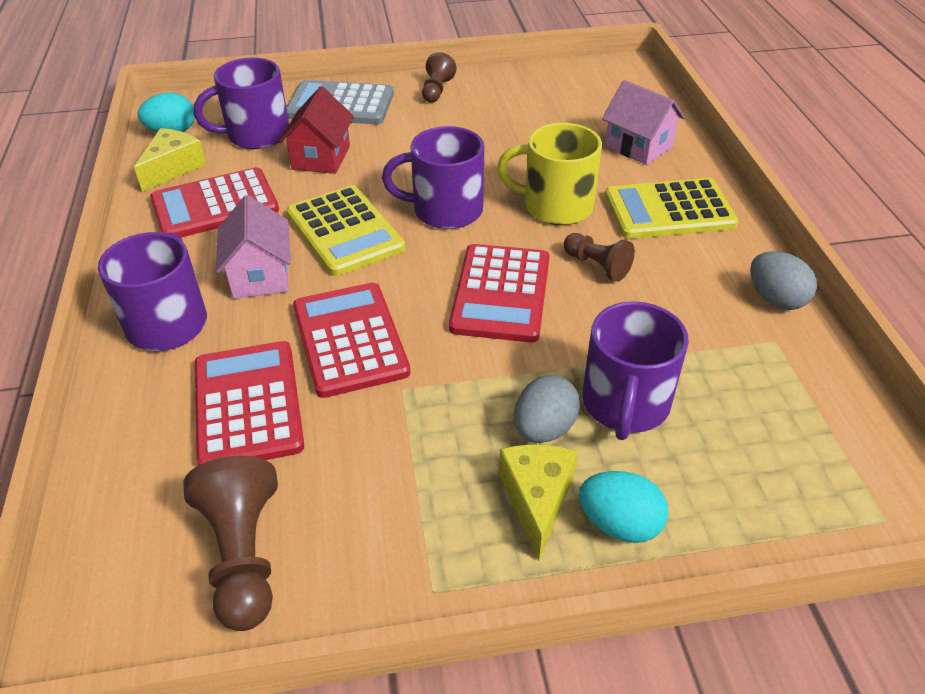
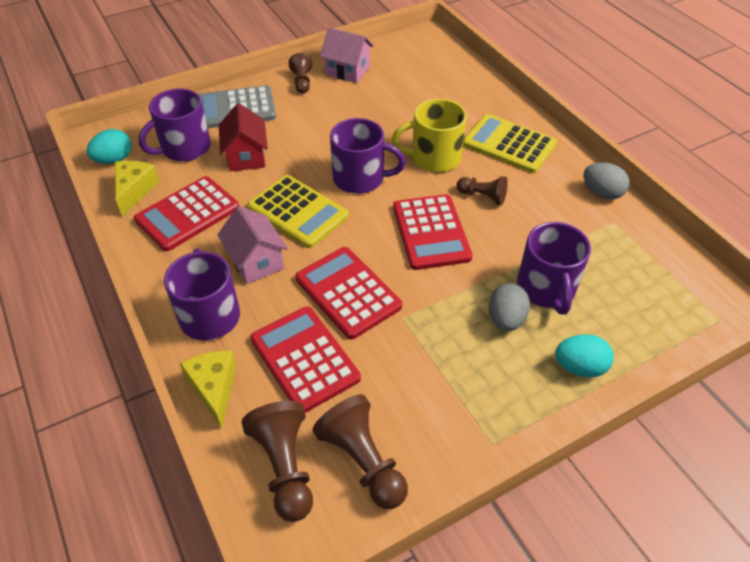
camera: 20 degrees left, 5 degrees up
(142, 530) = (285, 466): none -> brown pawn
(445, 210) = (360, 178): purple mug -> purple mug turned 150 degrees counterclockwise
(536, 499) = (524, 367): yellow cheese -> yellow cheese (214, 388)
(638, 147) = (466, 100): pink house -> pink house (347, 71)
(669, 210) = (509, 144): yellow calculator -> yellow calculator turned 60 degrees clockwise

